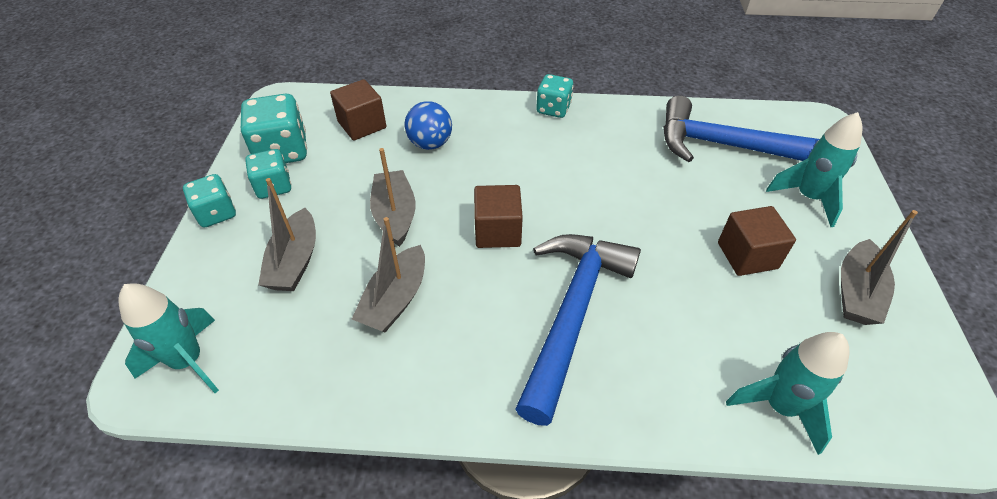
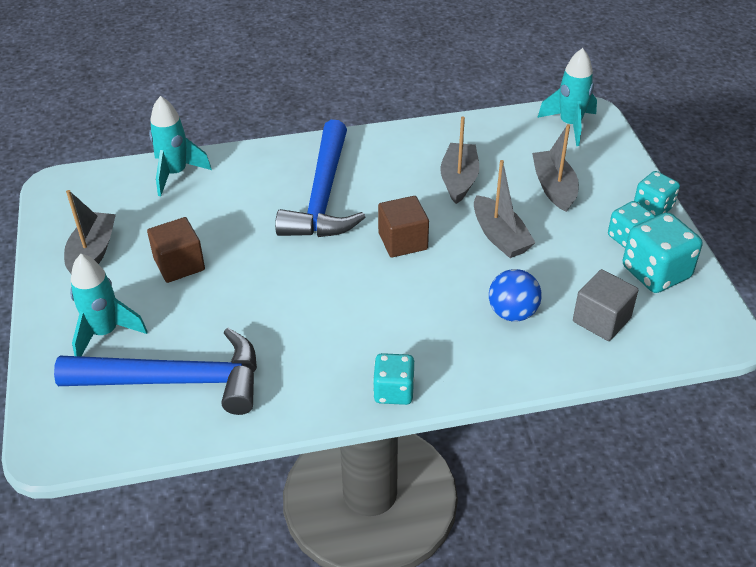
camera: 165 degrees right, 5 degrees down
(362, 125) = (601, 320): brown cube -> grey cube

